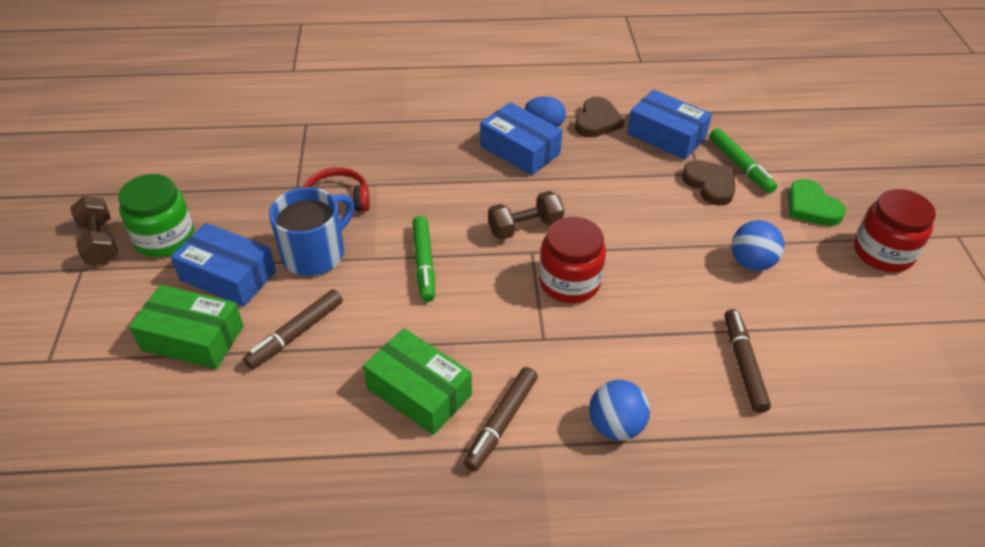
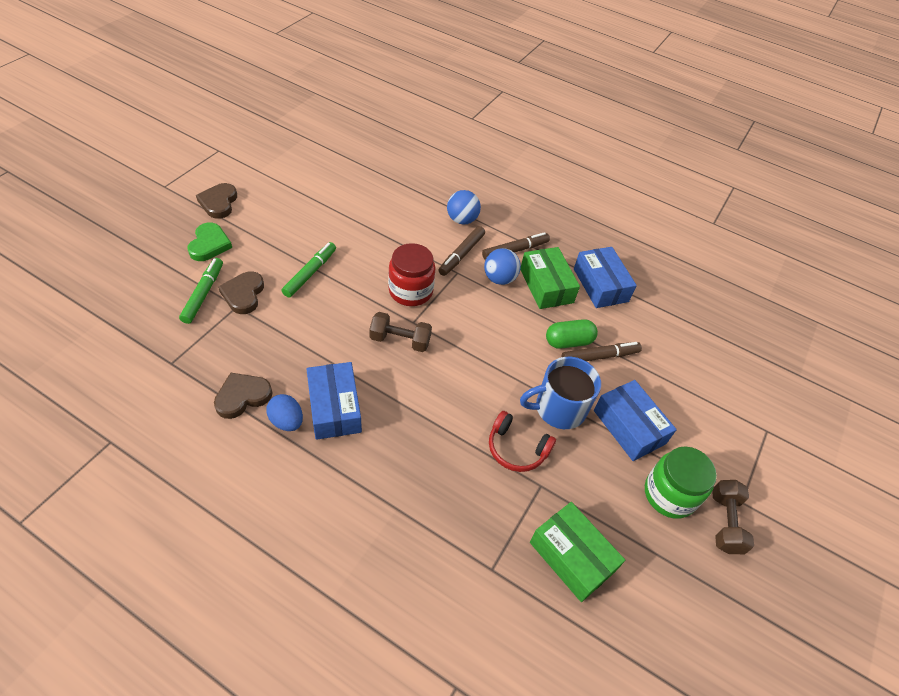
camera: 150 degrees left, 5 degrees up
(192, 338) = (667, 392): green box -> green box (572, 556)
(344, 330) = (568, 341): none -> green capsule
(424, 263) = (489, 356): green marker -> green marker (310, 273)
(666, 136) = (213, 349): blue box -> blue box (600, 285)
(743, 364) = (371, 206): brown marker -> brown marker (461, 255)
(751, 262) = (295, 240): blue ball -> blue ball (499, 279)
(883, 253) = (219, 203): red jar -> brown heart

